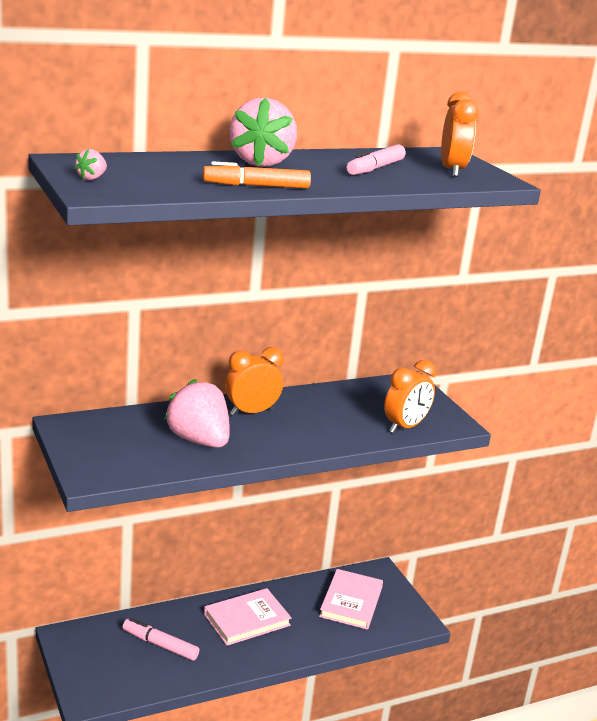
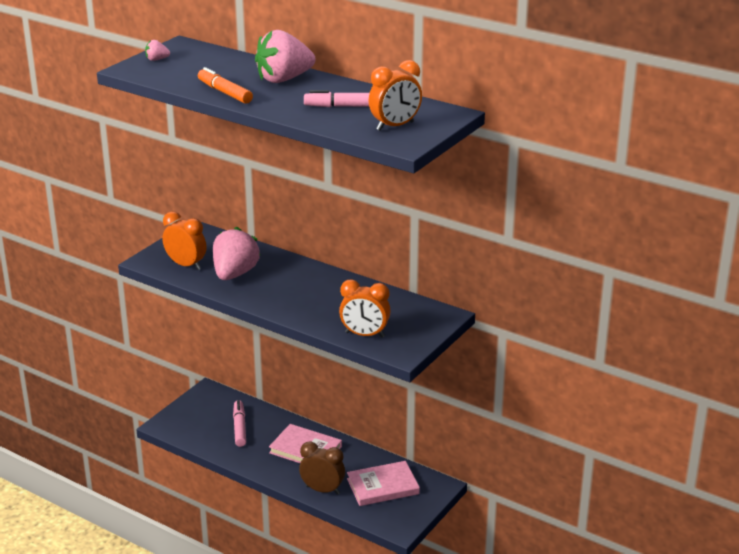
camera: 60 degrees right, 5 degrees up
(251, 412) = (299, 276): orange clock -> orange clock (186, 265)
(321, 640) = (322, 490): none -> brown clock

